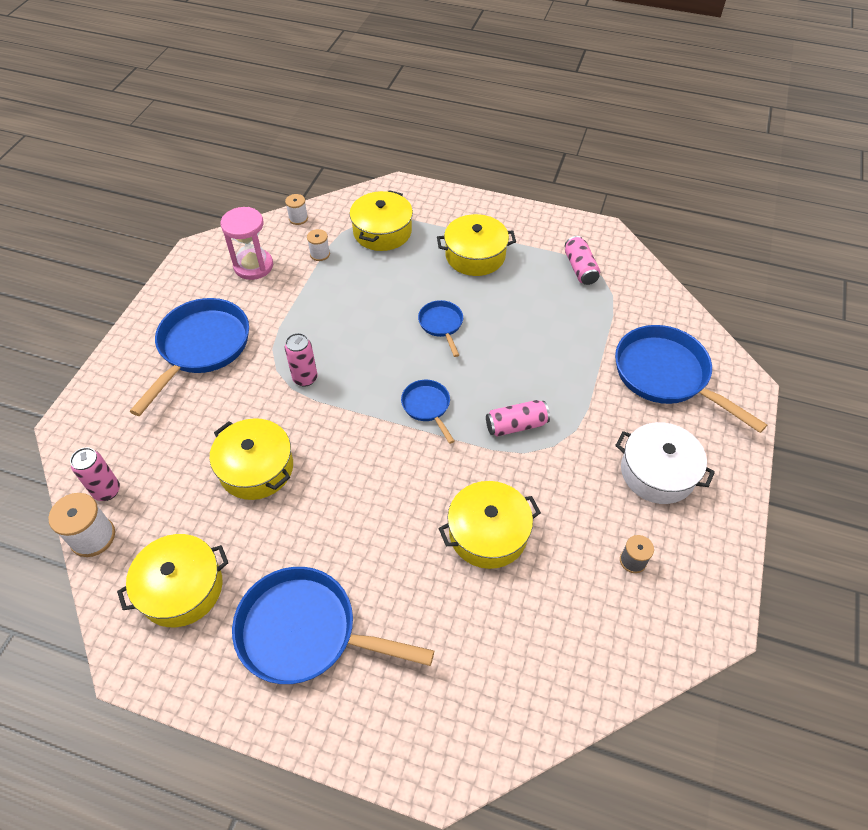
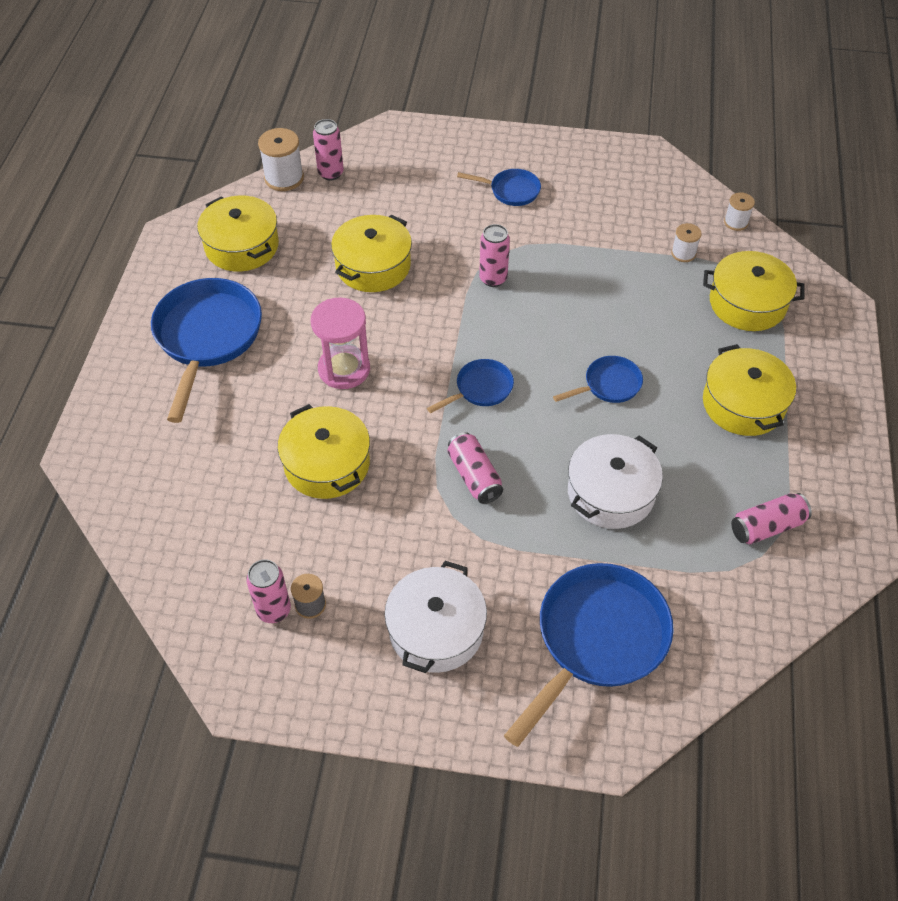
camera: 80 degrees right, 0 degrees up
(201, 347) = (511, 191): blue pan -> blue pan, size x0.50
(253, 266) = (641, 202): pink hourglass -> pink hourglass (344, 369)
(543, 343) = (610, 493): none -> white pot
(637, 591) = (274, 610): none -> pink can

